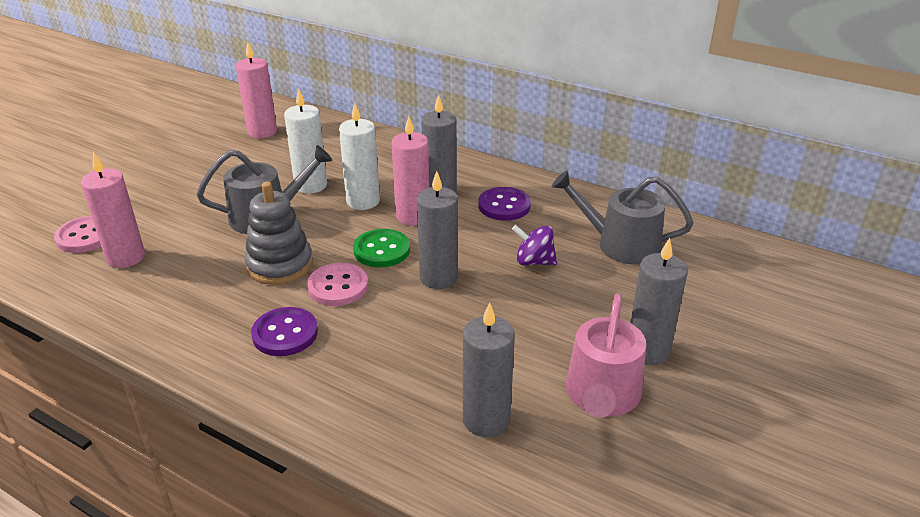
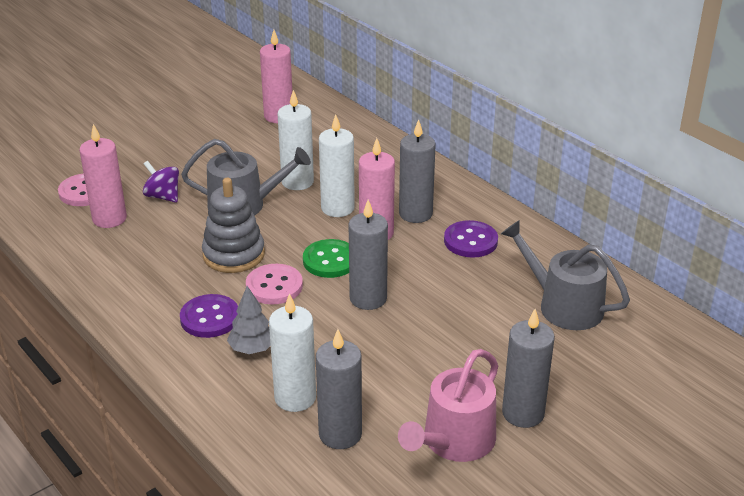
camera: 20 degrees right, 0 degrees up
(347, 354) = (252, 348): none -> grey tree
(419, 394) = (295, 398): none -> white candle
(534, 261) = (467, 303): purple spinning top -> purple spinning top (163, 196)

